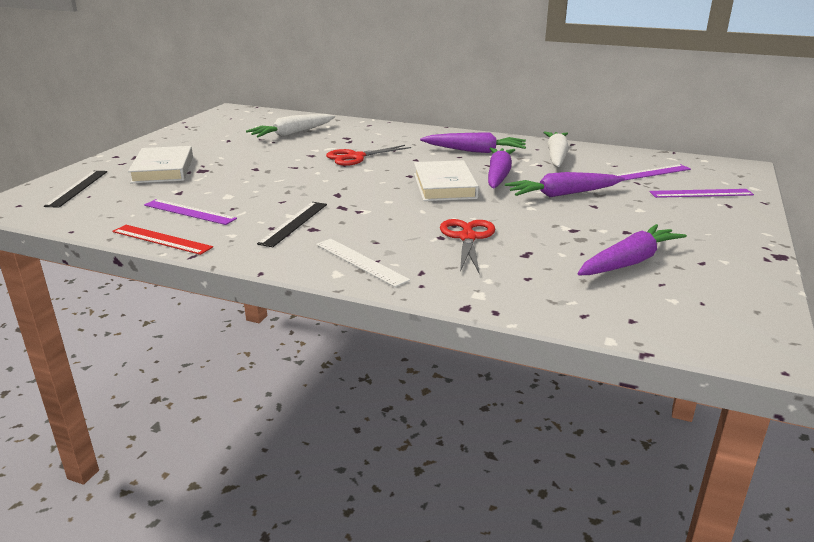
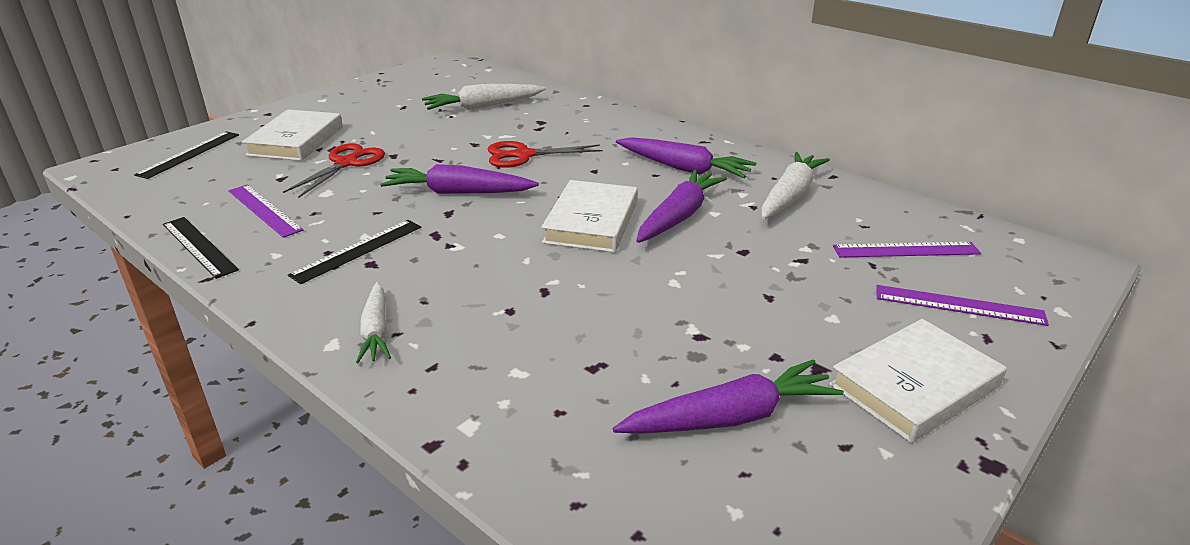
camera: 20 degrees right, 5 degrees up
(161, 239) = (199, 246): red ruler -> black ruler
(360, 261) = (376, 331): white ruler -> white carrot
(467, 238) = (542, 319): red scissors -> red scissors (346, 163)
(562, 194) = (740, 267): purple carrot -> purple carrot (458, 192)
(712, 231) = (914, 386): none -> white book

